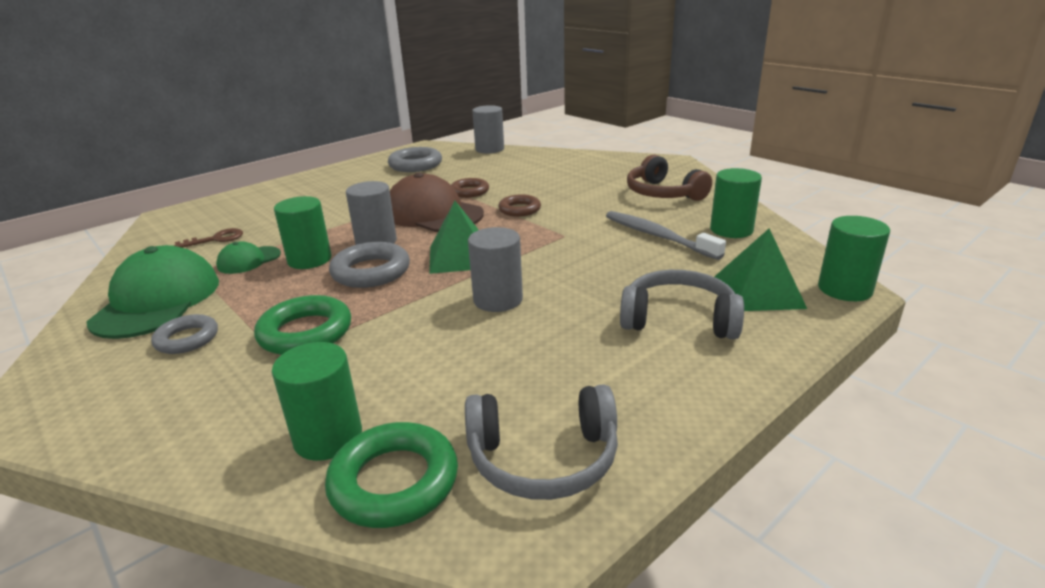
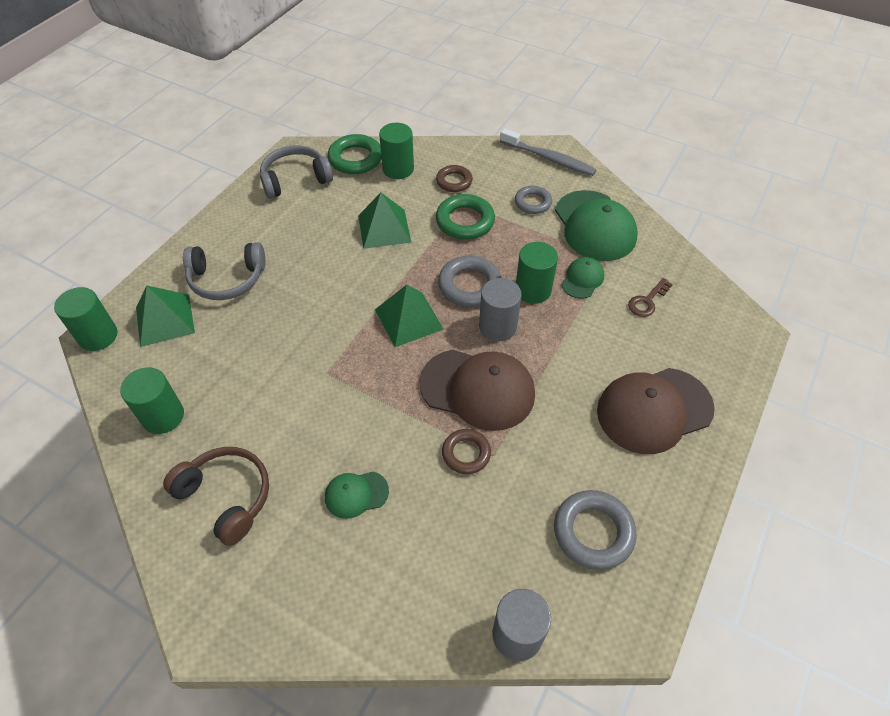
camera: 160 degrees right, 25 degrees up
(311, 193) = (654, 410): none -> brown cap
(426, 343) = (384, 228): none -> green pyramid
(498, 299) = (355, 274): grey cylinder -> none
(519, 209) = (388, 417): brown ring -> brown ring (454, 181)
(562, 186) = (356, 494): none -> green cap
(658, 236) = (236, 388): grey toothbrush -> grey toothbrush (548, 158)

